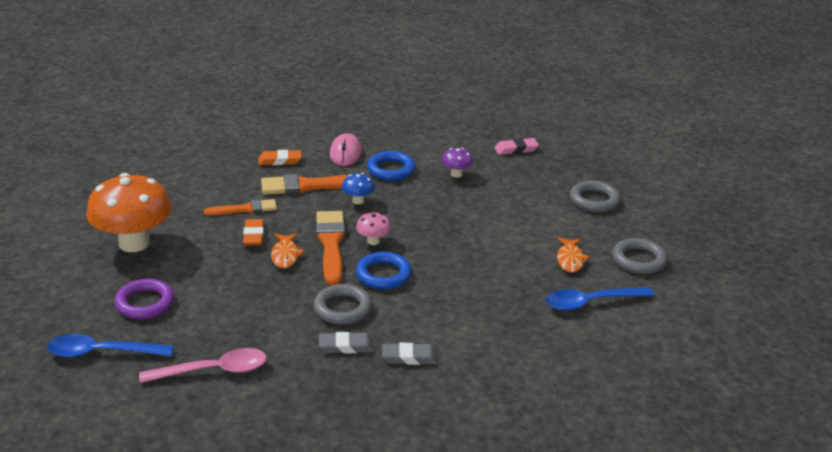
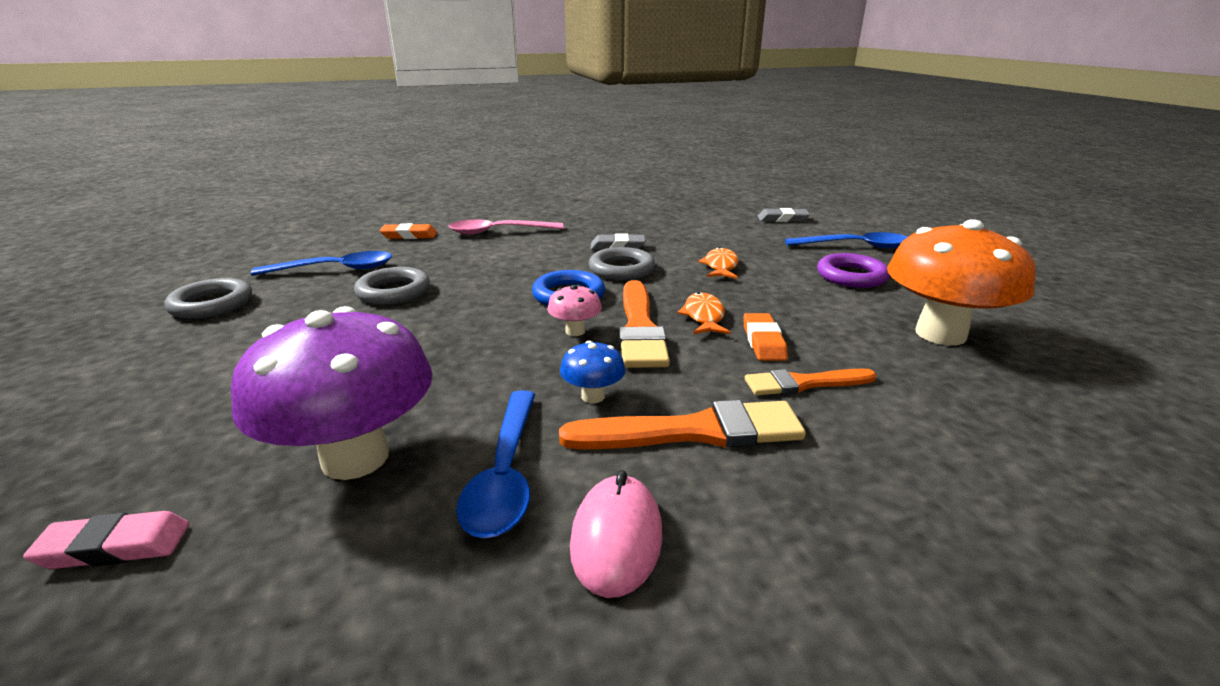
camera: 175 degrees left, 5 degrees down
(213, 370) = (739, 236): pink spoon -> pink spoon (498, 232)
(280, 160) = (792, 511): orange eraser -> orange eraser (409, 235)
(391, 169) = (505, 474): blue ring -> blue spoon
(409, 357) = (557, 240): grey eraser -> grey eraser (782, 219)
(456, 174) = (355, 458): purple mushroom -> purple mushroom, size x2.32
(570, 259) = (305, 306): orange fish -> orange fish (720, 266)
(594, 200) = (135, 390): grey ring -> grey ring (393, 291)

